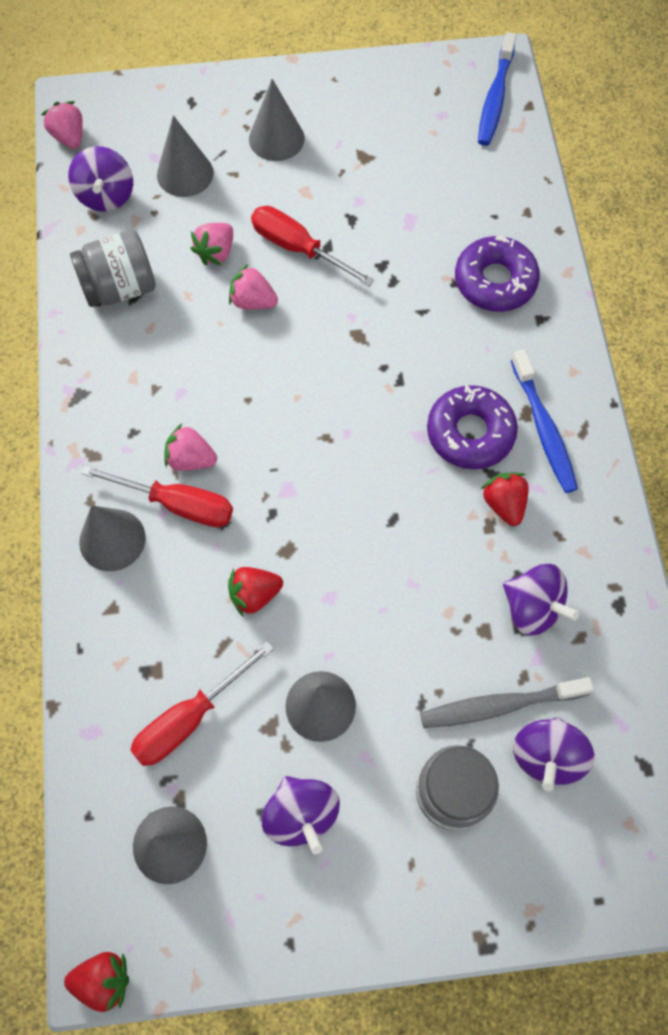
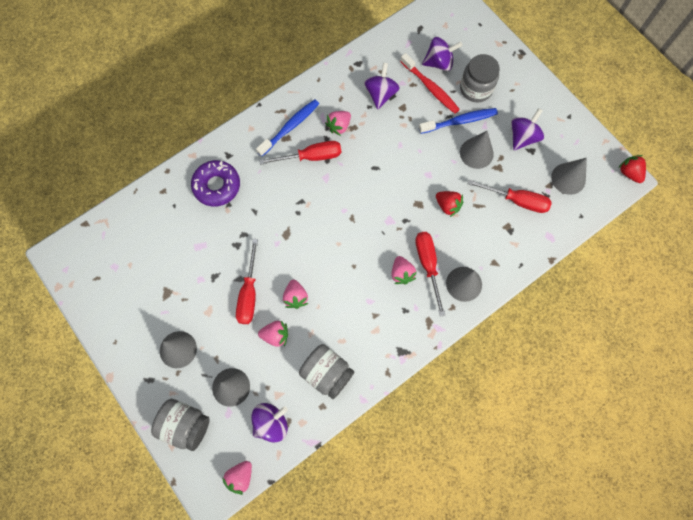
camera: 120 degrees left, 5 degrees up
(174, 109) = (185, 425): none -> grey jar
(470, 433) = (311, 157): purple donut -> red screwdriver
(495, 98) = (87, 244): blue toothbrush -> blue toothbrush (460, 121)
(499, 705) = (430, 88): grey toothbrush -> red toothbrush
(504, 504) = (339, 126): red strawberry -> pink strawberry

